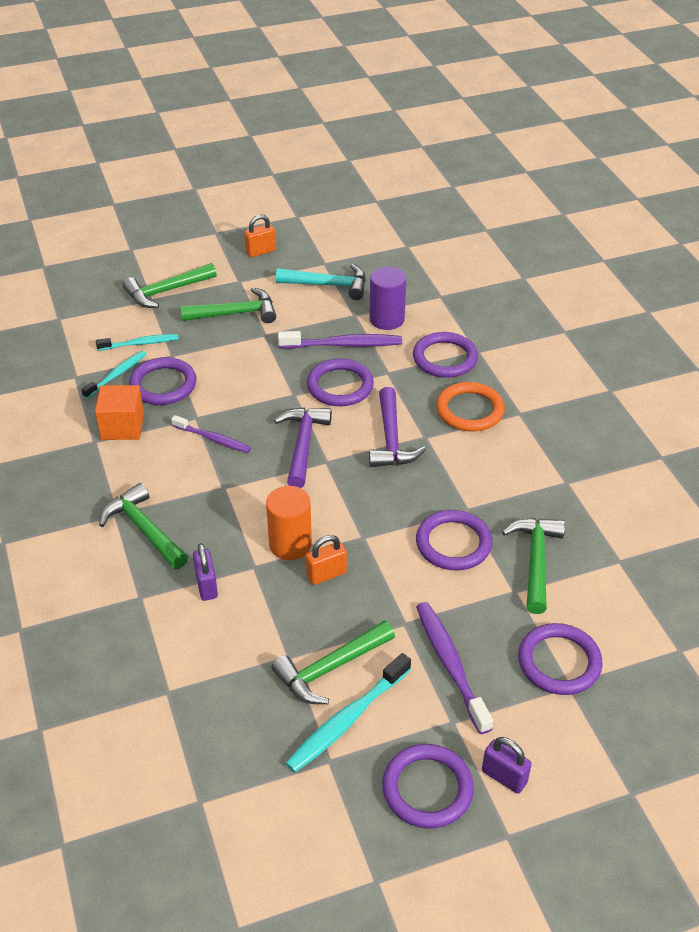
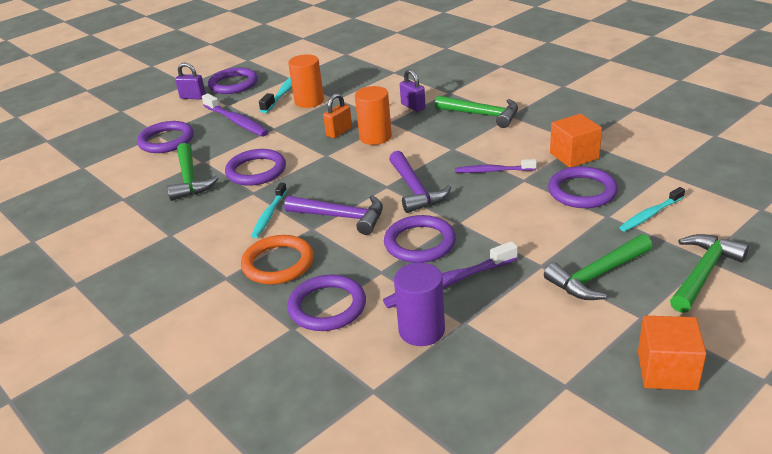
camera: 160 degrees right, 10 degrees down
(116, 375) = (632, 185): turquoise toothbrush -> turquoise toothbrush (269, 215)
(261, 251) = (667, 370): orange padlock -> orange cube
(328, 285) = (529, 351): turquoise hammer -> none
(330, 668) = (309, 101): green hammer -> orange cylinder
(391, 439) = (341, 217): purple hammer -> purple hammer turned 135 degrees clockwise

